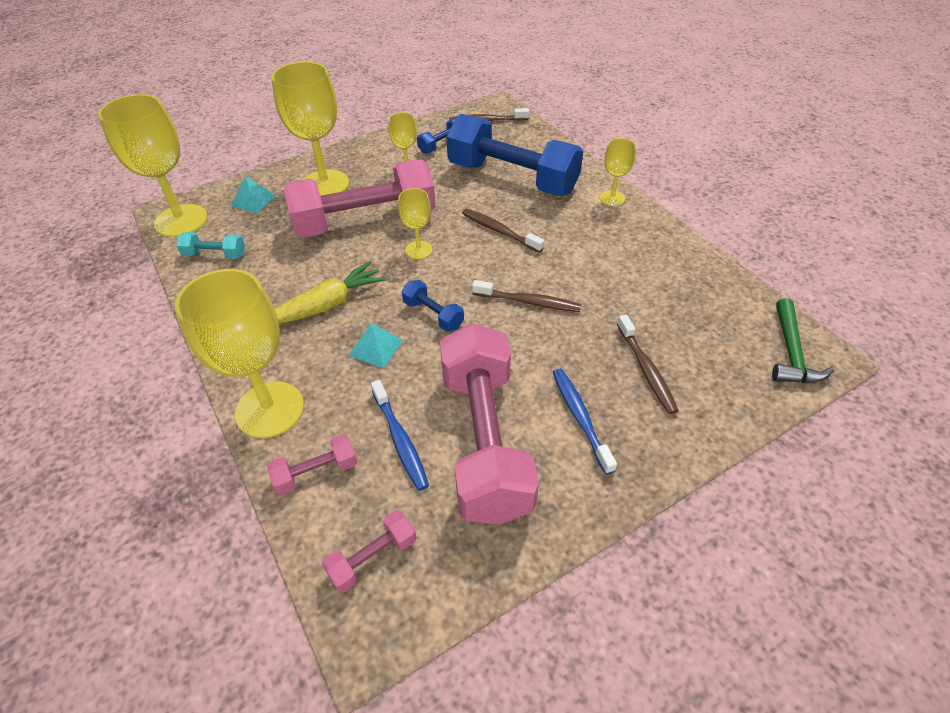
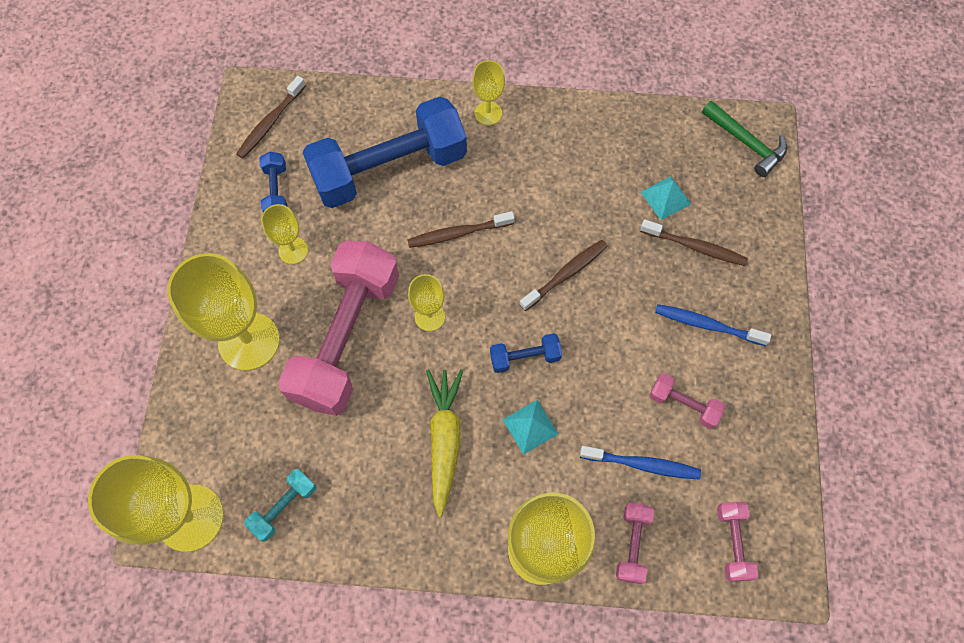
camera: 55 degrees left, 20 degrees up
(253, 200) = (216, 426): turquoise pyramid -> turquoise pyramid (665, 197)
(484, 440) = (683, 404): pink dumbbell -> pink dumbbell, size x0.41

